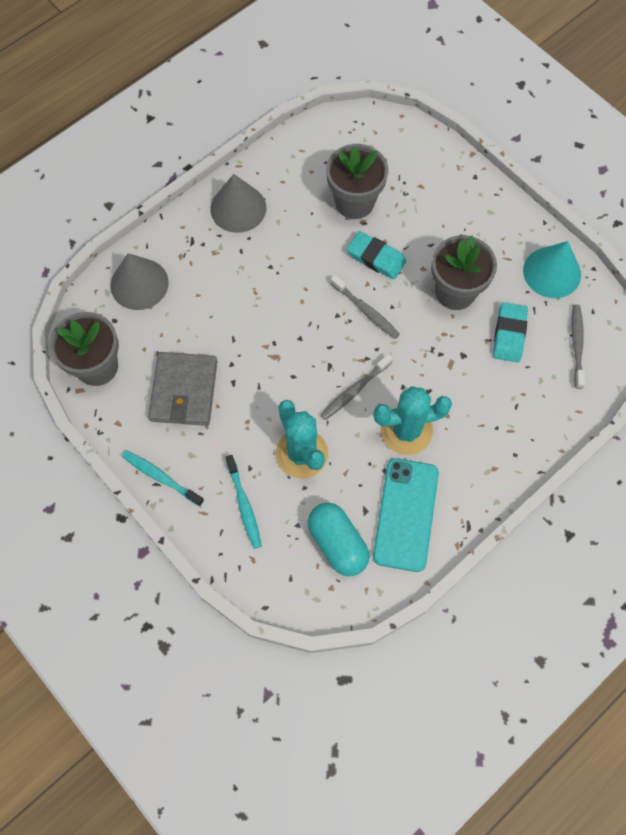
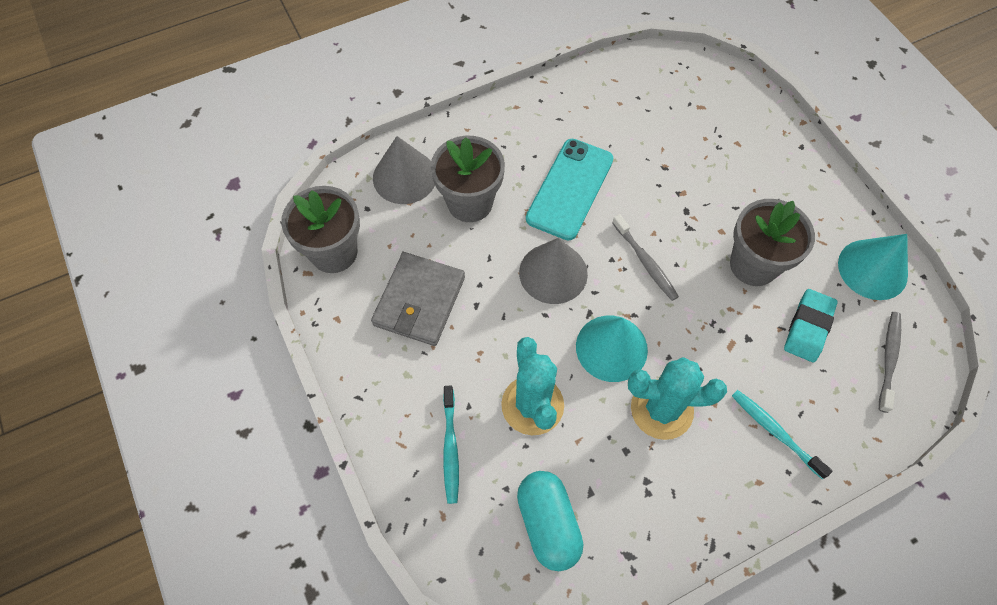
camera: 15 degrees right, 5 degrees down
(161, 477) = (366, 391): turquoise toothbrush -> turquoise toothbrush (775, 432)
(238, 208) = (531, 123): grey cone -> grey cone (553, 273)
(354, 202) = (660, 144): grey flower pot -> grey flower pot (470, 202)
(354, 390) = (611, 348): grey toothbrush -> turquoise cone
(376, 258) = (670, 207): turquoise eraser -> none
(405, 514) = (638, 510): turquoise phone -> turquoise phone (570, 189)

